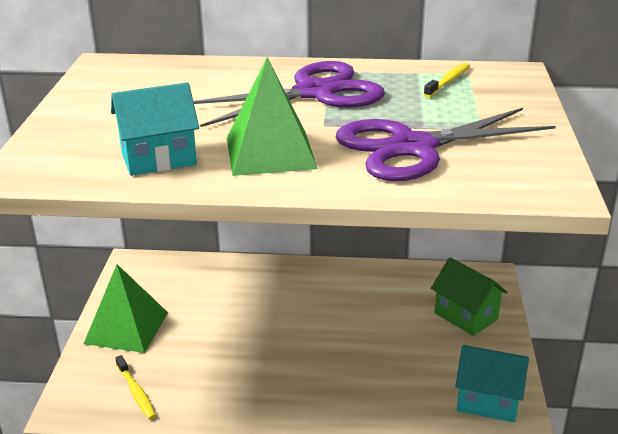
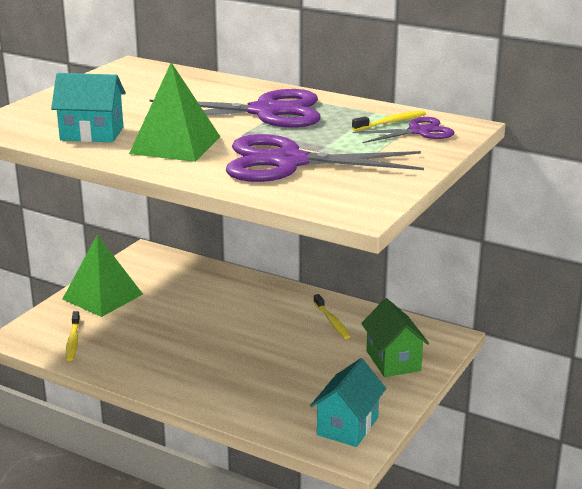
camera: 25 degrees right, 5 degrees down
(377, 290) = (332, 321): none -> yellow toothbrush
(486, 86) = (418, 131): none -> purple scissors
(488, 401) = (347, 426): turquoise house -> turquoise house turned 75 degrees clockwise

